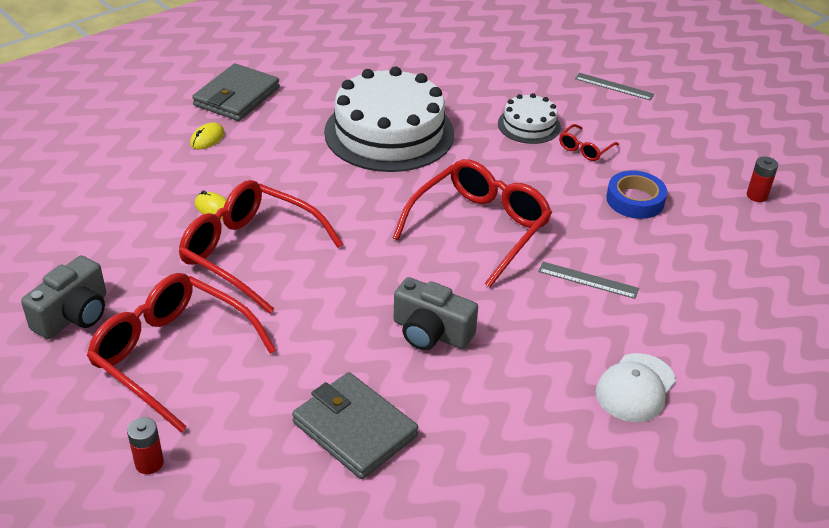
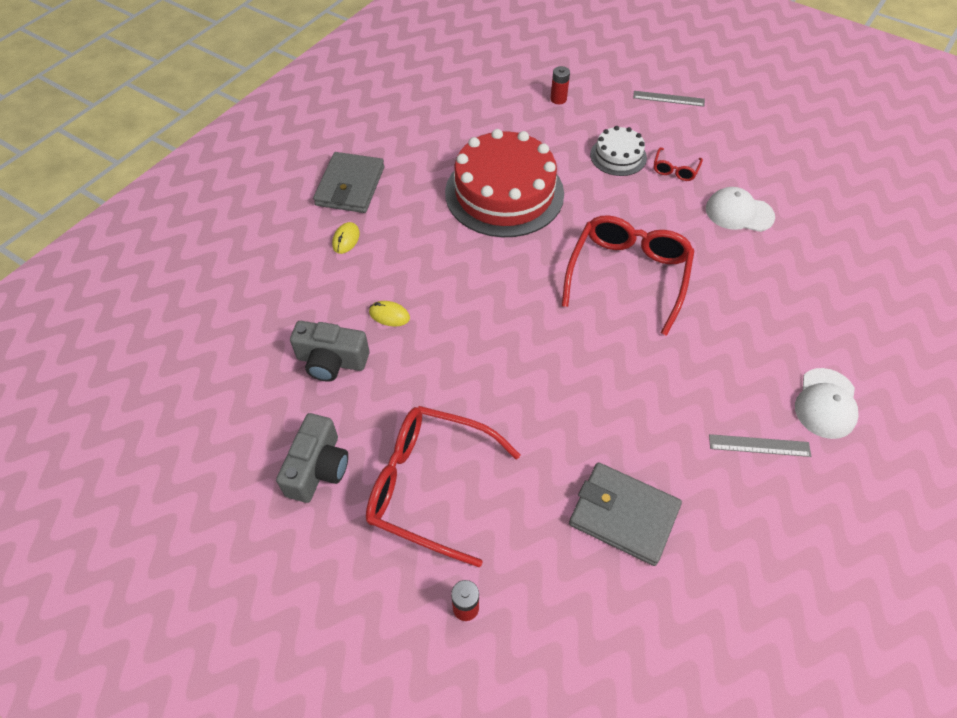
camera: 15 degrees left, 15 degrees up
(250, 253) = (445, 355): red glasses -> none
(389, 133) = (504, 193): white cake -> red cake
(431, 332) = (639, 395): grey camera -> grey camera (331, 361)
(588, 280) = (739, 305): grey ruler -> grey ruler (759, 446)
(635, 200) = (739, 213): blue tape -> white cap
(757, 196) = (830, 184): red battery -> red battery (558, 99)

